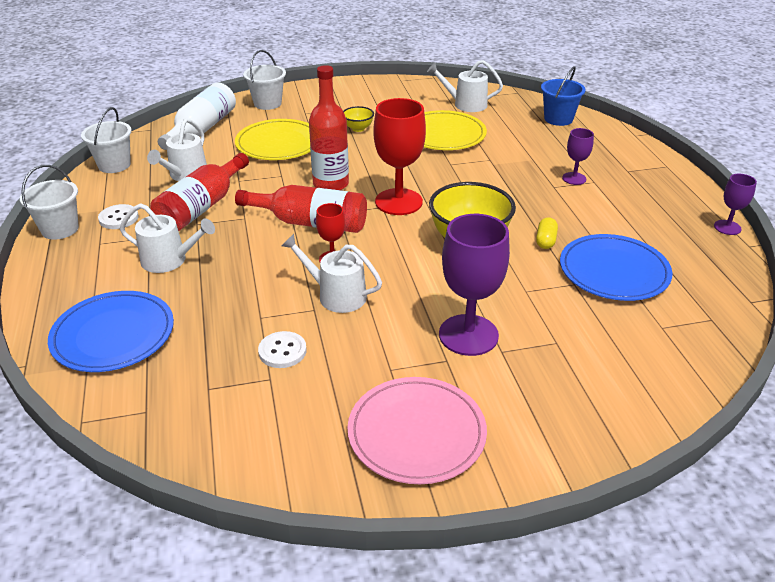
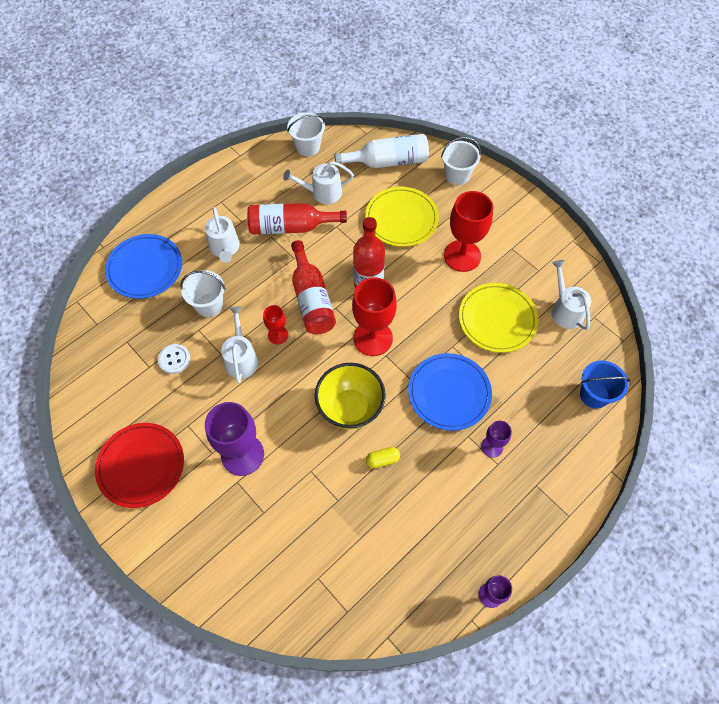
camera: 60 degrees right, 25 degrees up
(60, 229) = (222, 172): white bucket -> white bucket (209, 305)
(119, 218) = (251, 192): white button -> none
(358, 128) = (462, 256): yellow bowl -> red goblet
(416, 433) = (141, 466): pink plate -> red plate
(614, 271) = (370, 523): blue plate -> blue plate (449, 393)

